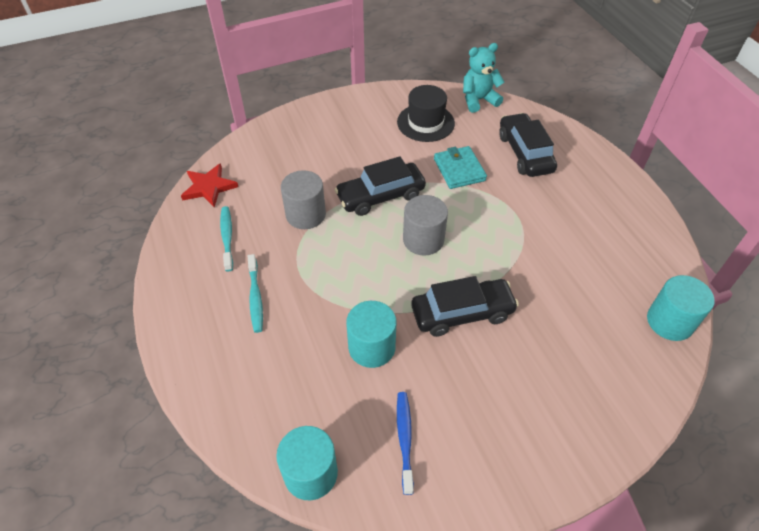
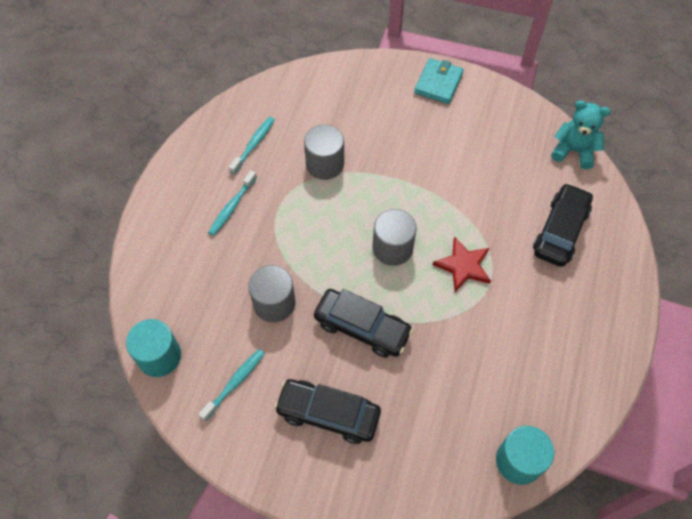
camera: 40 degrees right, 10 degrees up
(209, 187) = (276, 92): red star -> red star (463, 266)
(371, 347) = (274, 303): turquoise cylinder -> grey cylinder
(380, 196) = (396, 187): black car -> black car (328, 414)
(404, 439) = (235, 383): blue toothbrush -> turquoise toothbrush
(425, 122) = (501, 143): black hat -> none
(459, 170) = (484, 207): turquoise wallet -> turquoise wallet (438, 83)

